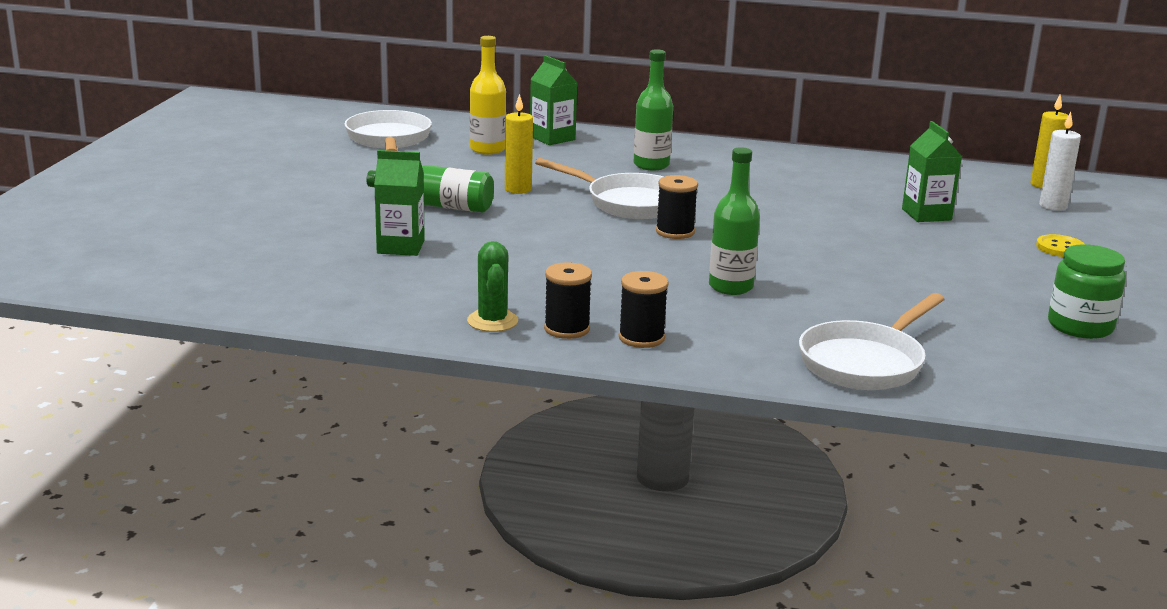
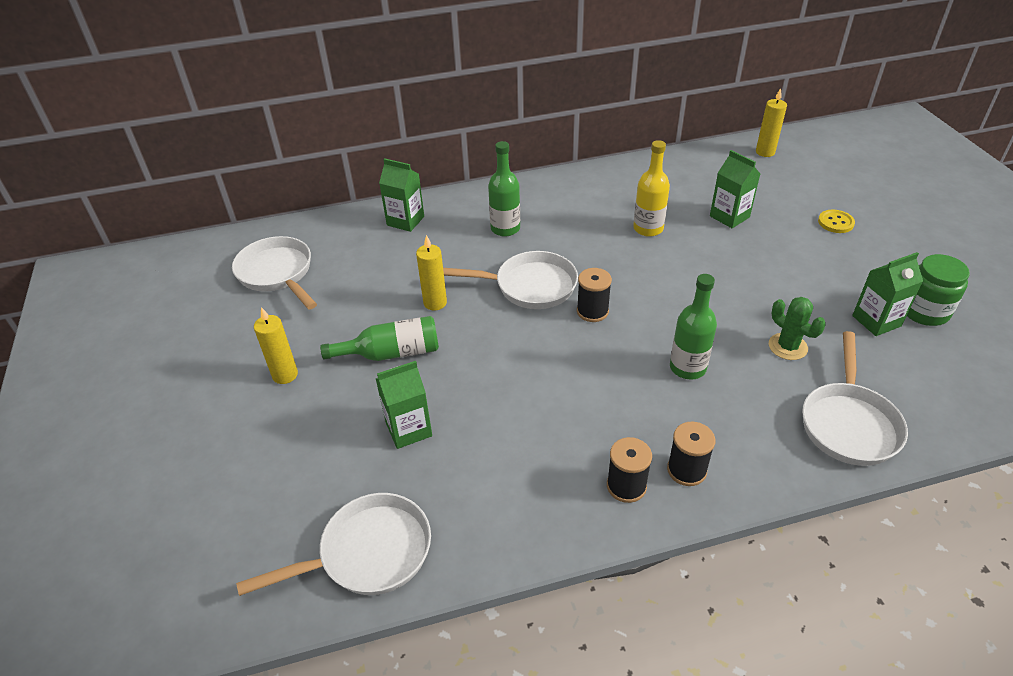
camera: 25 degrees left, 20 degrees up
(285, 294) = (368, 553): none -> white pan
(327, 192) = (285, 375): none -> yellow candle
(487, 149) = (368, 256): yellow bottle -> yellow bottle (648, 228)
(492, 321) = (564, 504): green cactus -> green cactus (787, 347)
(1005, 317) = (876, 321): none -> green carton
(1053, 206) = (791, 175): white candle -> none

